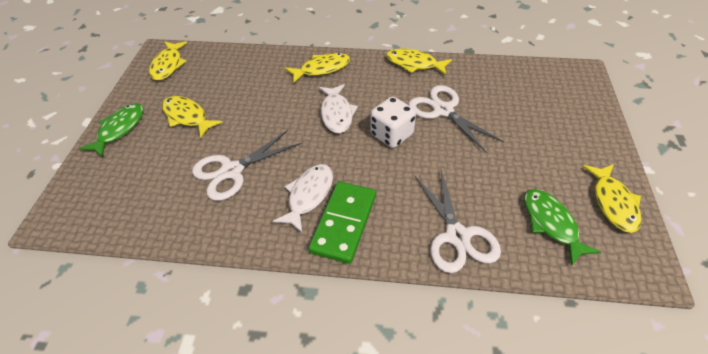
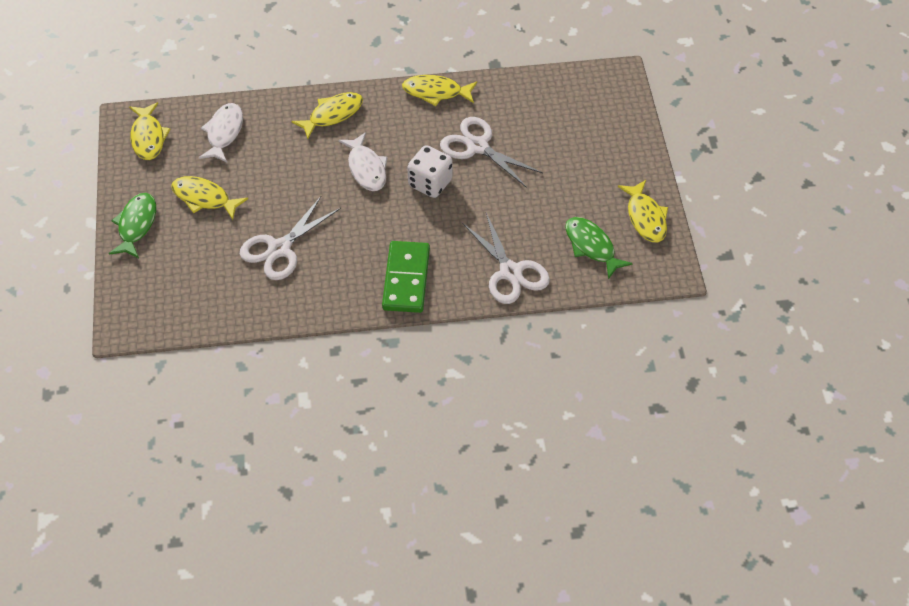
camera: 15 degrees left, 5 degrees up
(309, 195) = (365, 259): white fish -> white fish (224, 133)

